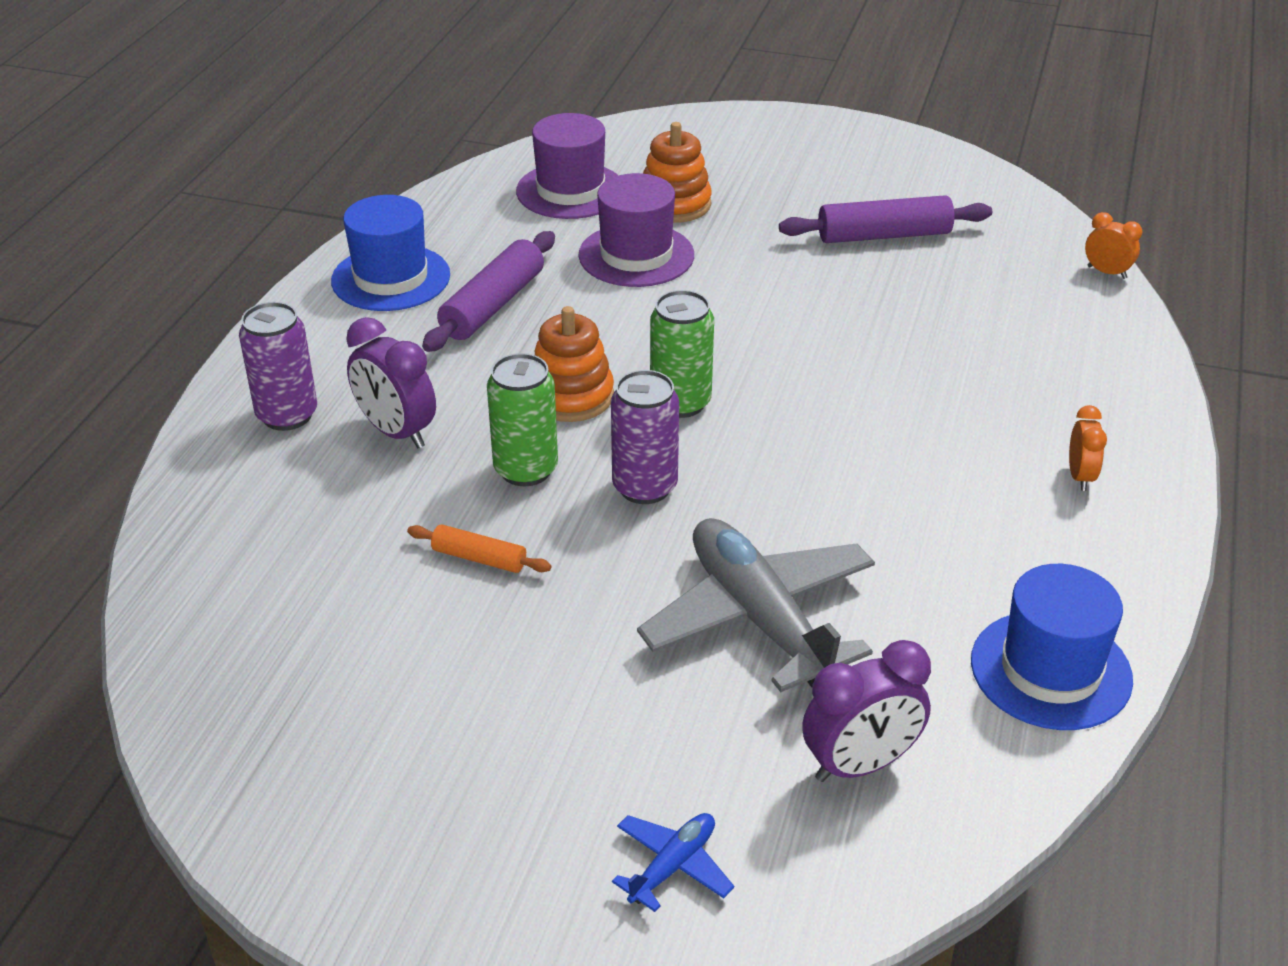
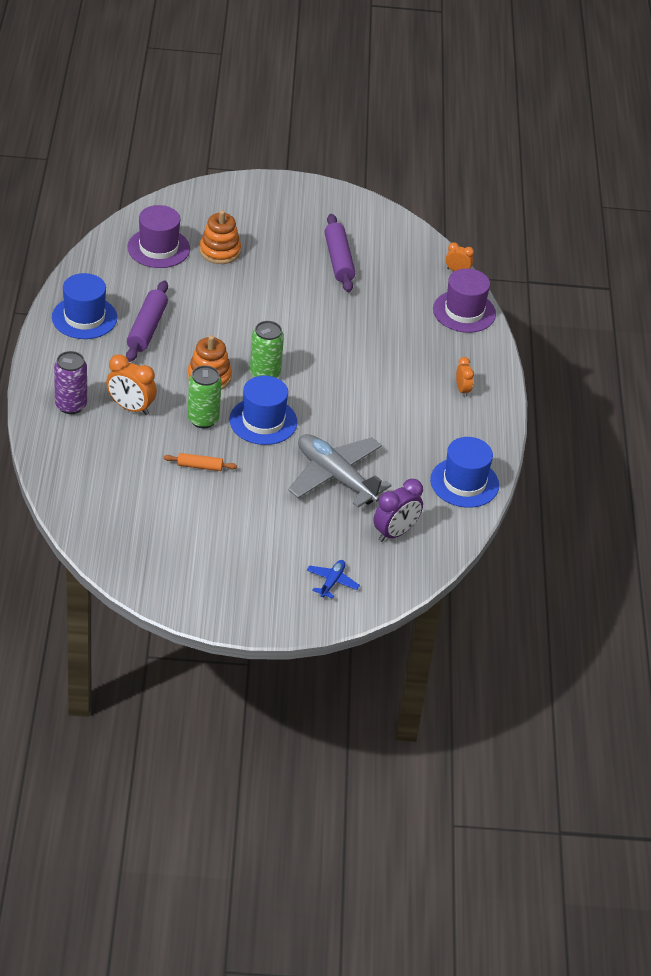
camera: 20 degrees left, 5 degrees up
(396, 432) = (131, 408): purple clock -> orange clock
(636, 255) = (211, 288): purple hat -> purple hat (464, 311)
(644, 487) = (263, 421): purple can -> blue hat
(884, 235) = (338, 260): purple rolling pin -> purple rolling pin turned 75 degrees counterclockwise

